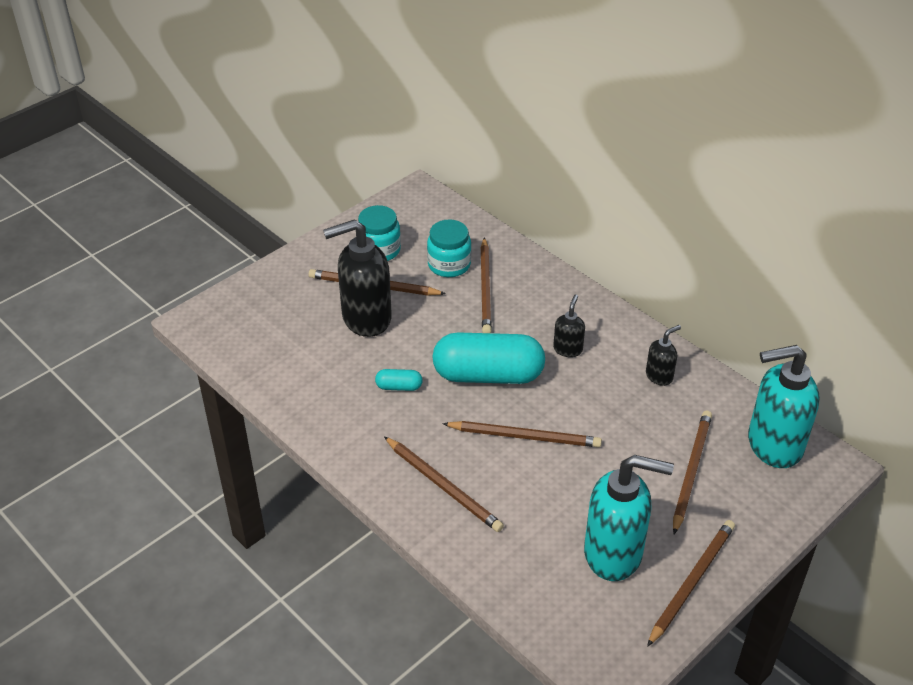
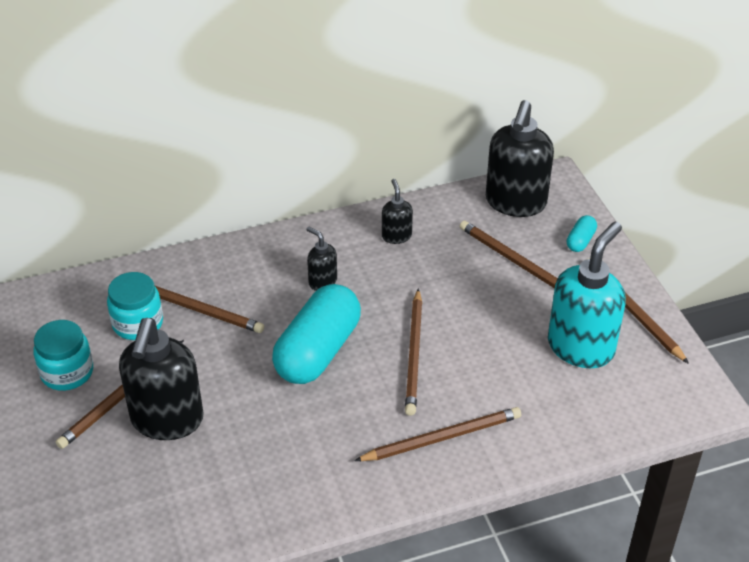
camera: 65 degrees left, 0 degrees up
(399, 387) = (288, 427): turquoise capsule -> turquoise capsule (580, 241)
(525, 436) = (414, 354): brown pencil -> brown pencil turned 150 degrees clockwise
(773, 445) = (515, 203): turquoise soap dispenser -> black soap dispenser

